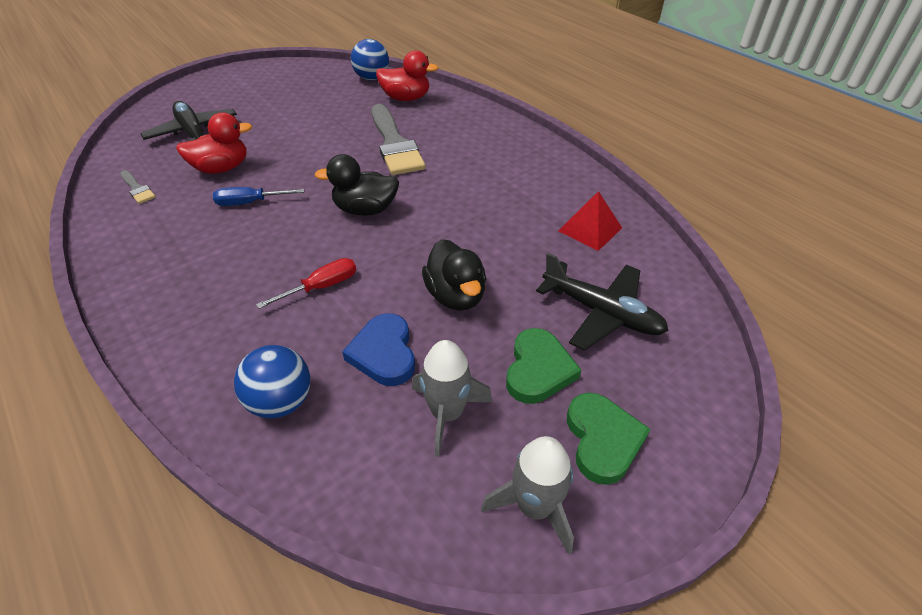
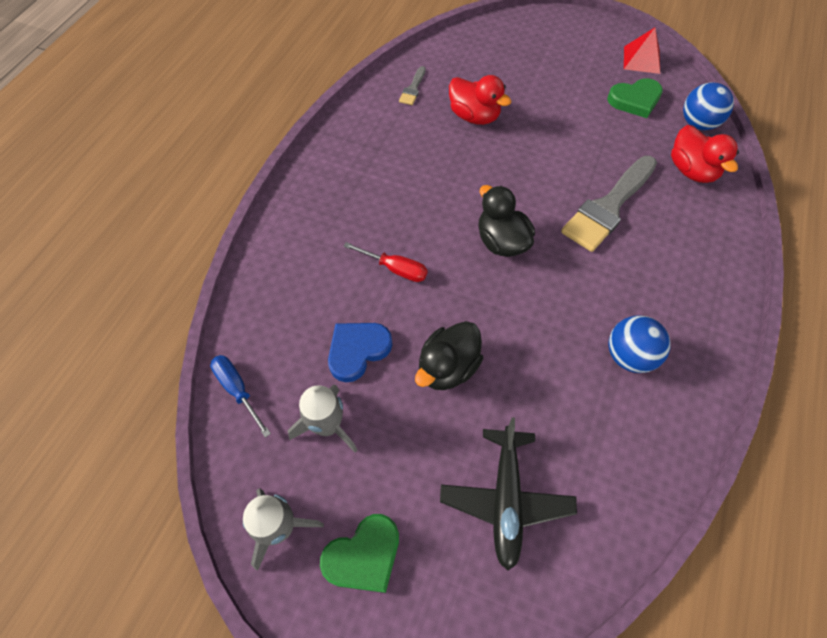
camera: 60 degrees right, 15 degrees up
(193, 133) = (500, 68): black plane -> none
(250, 203) = (450, 162): blue screwdriver -> blue screwdriver (238, 390)
(281, 401) = (282, 314): blue ball -> blue ball (629, 356)
(538, 370) = (406, 473): green heart -> green heart (635, 100)
(590, 229) = (618, 440): red pyramid -> red pyramid (642, 59)

